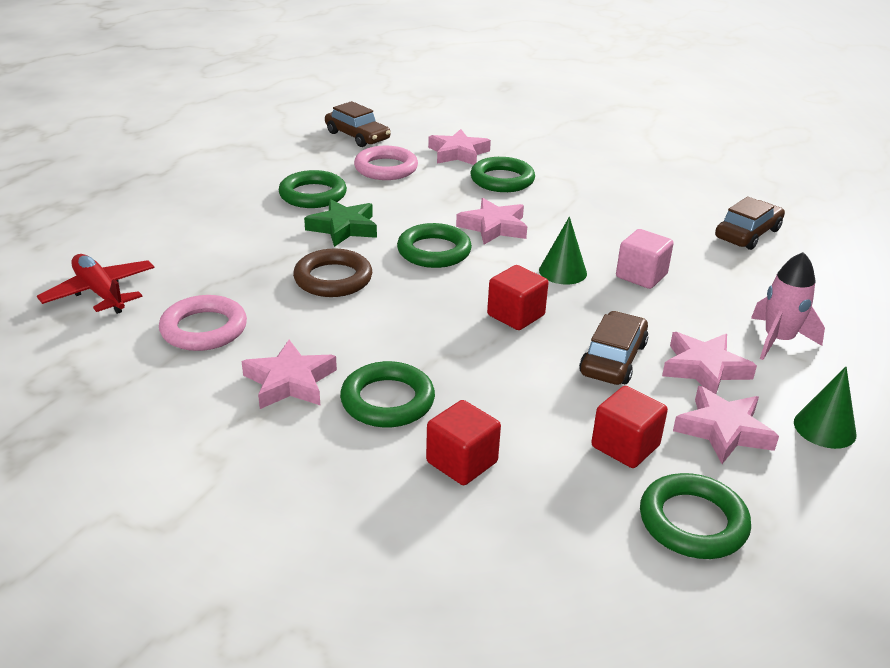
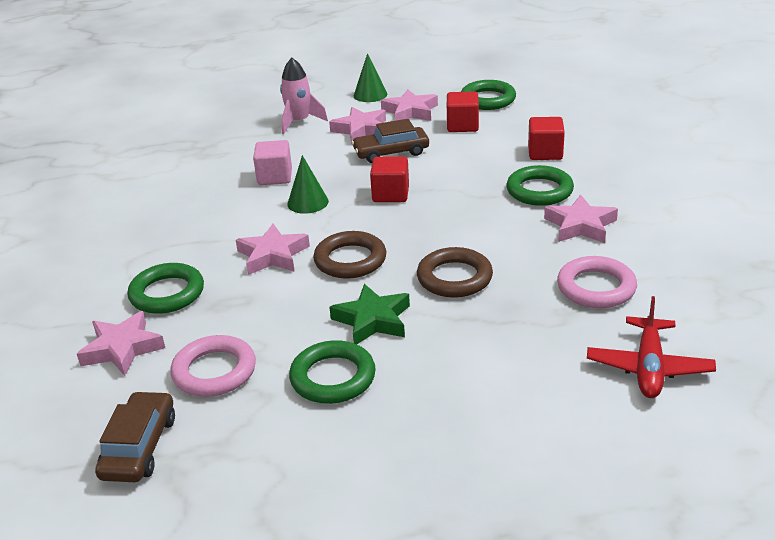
camera: 125 degrees left, 0 degrees up
(434, 251) = (350, 260): green ring -> brown ring
(747, 234) = (156, 165): brown car -> none

